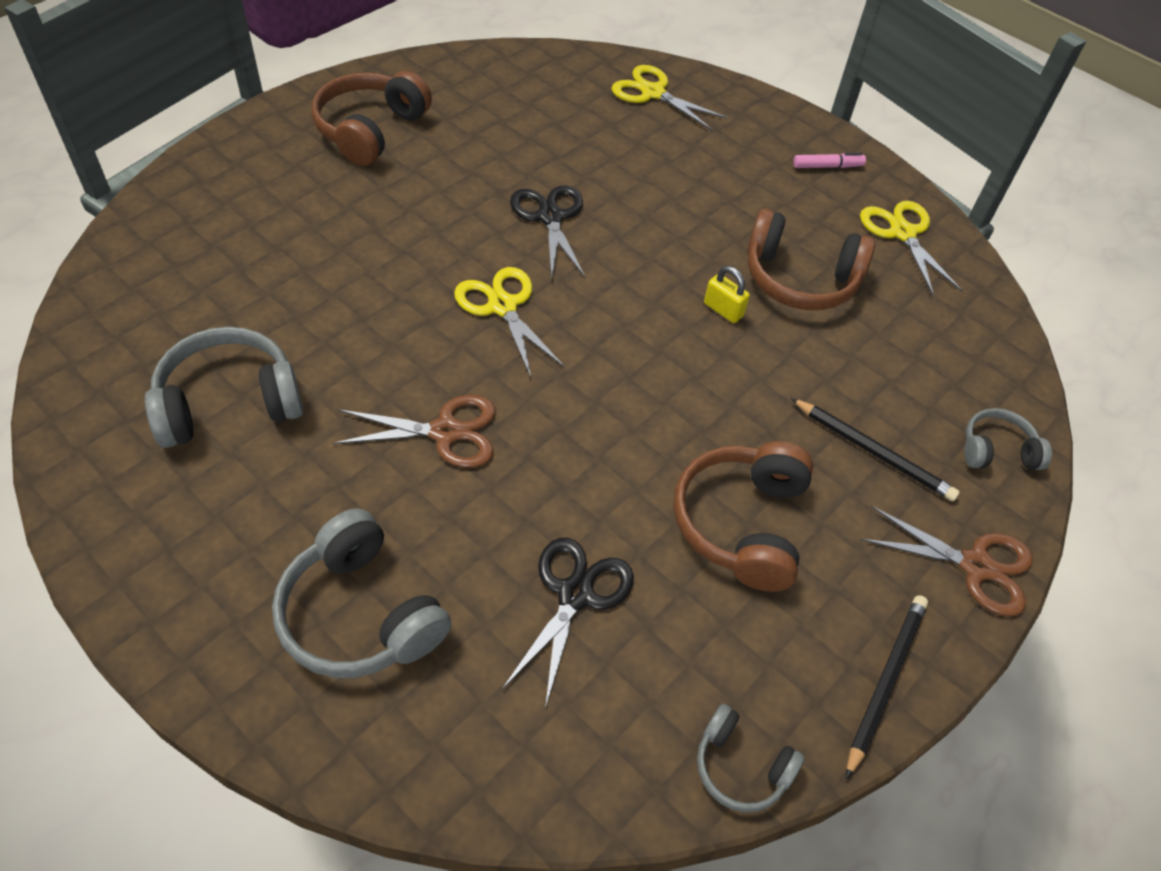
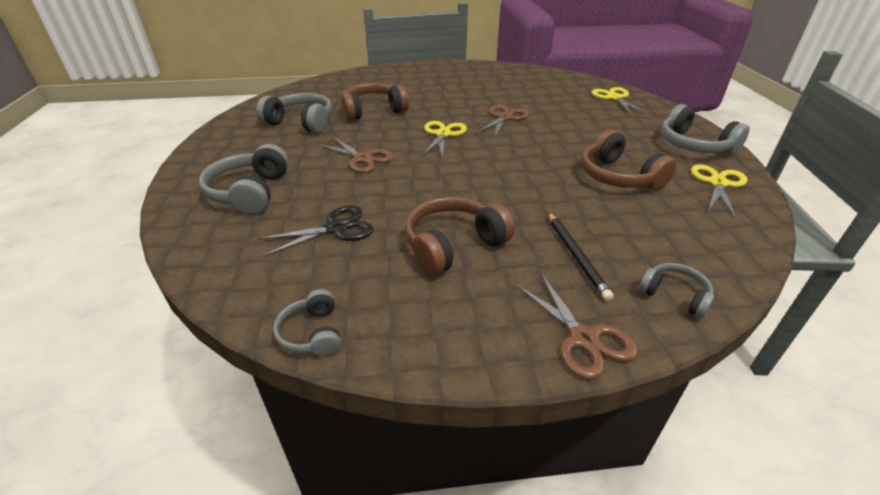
camera: 45 degrees right, 15 degrees down
(370, 130) = (461, 76): brown headphones -> brown headphones (373, 111)
(550, 217) = (504, 117): black scissors -> brown scissors
(723, 310) = (554, 171): yellow padlock -> none
(827, 166) = (694, 145): pink marker -> grey headphones
(885, 681) = (444, 352): black pencil -> none

